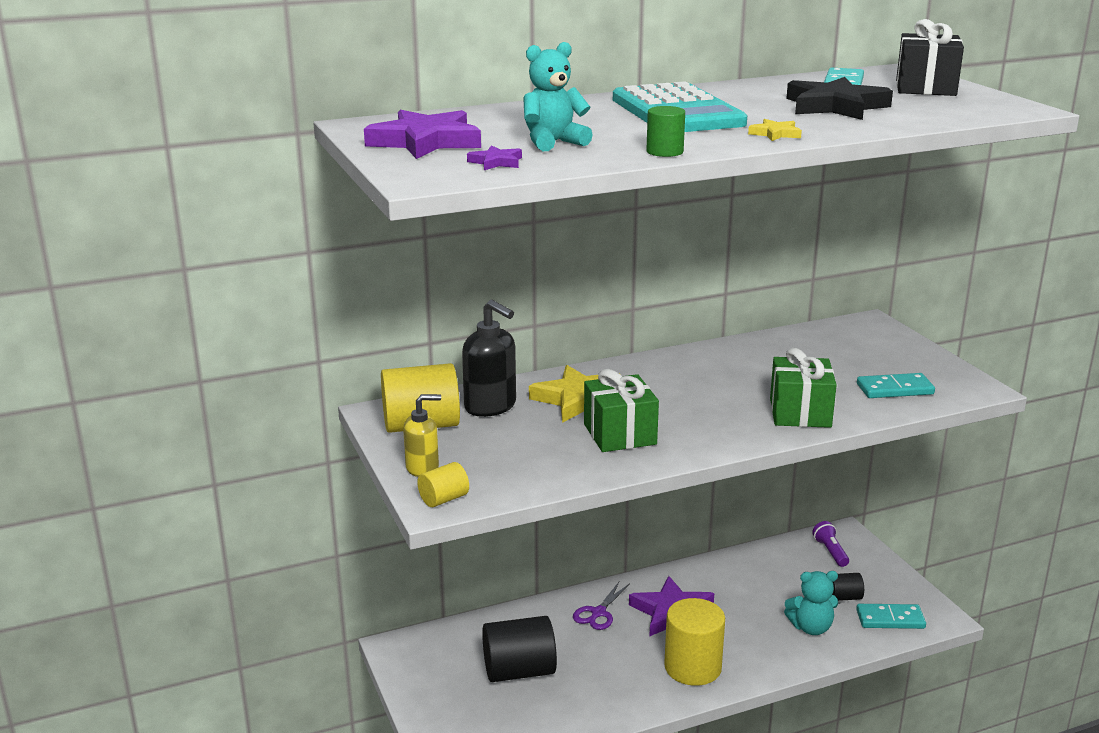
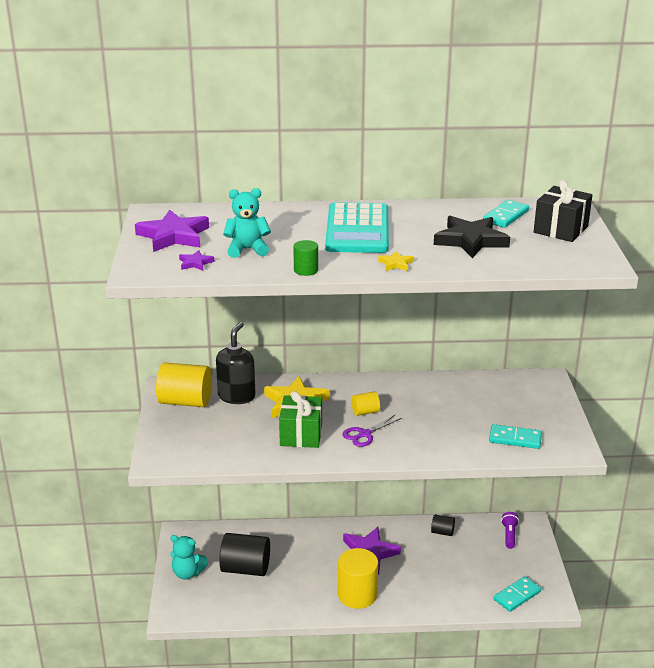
camera: 20 degrees right, 5 degrees up
(423, 468) = (165, 433): yellow soap dispenser -> none
(444, 499) = (162, 458): yellow cylinder -> yellow cylinder (365, 412)
(491, 406) = (237, 396): black soap dispenser -> black soap dispenser turned 135 degrees counterclockwise
(598, 613) = (319, 541): purple scissors -> purple scissors (364, 434)
(800, 413) = (432, 444): green gift -> none
(811, 627) = (456, 587): turquoise teddy bear -> turquoise teddy bear (188, 573)
(844, 597) = (495, 571): black cylinder -> black cylinder (442, 532)
(890, 619) = (517, 595): turquoise domino -> turquoise domino turned 60 degrees counterclockwise

